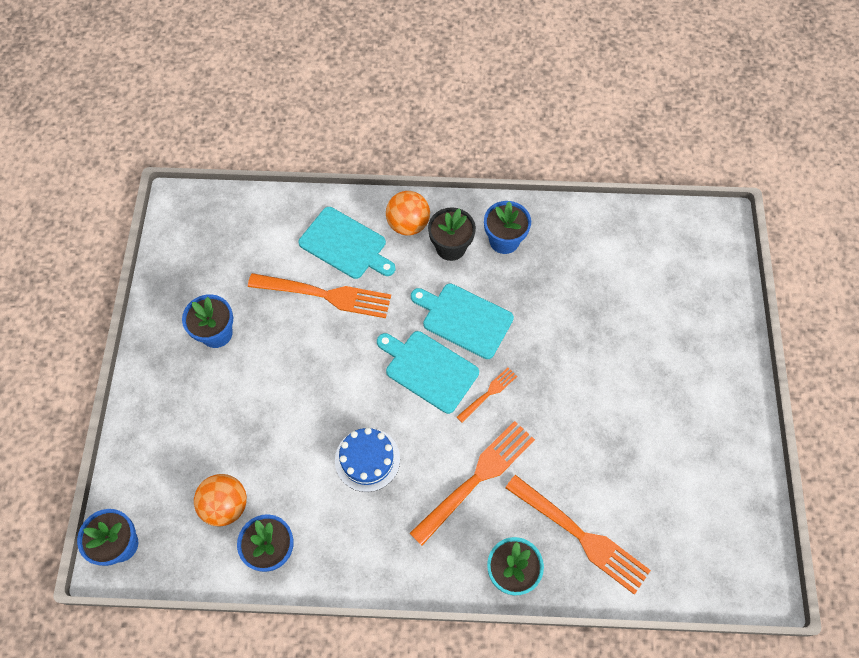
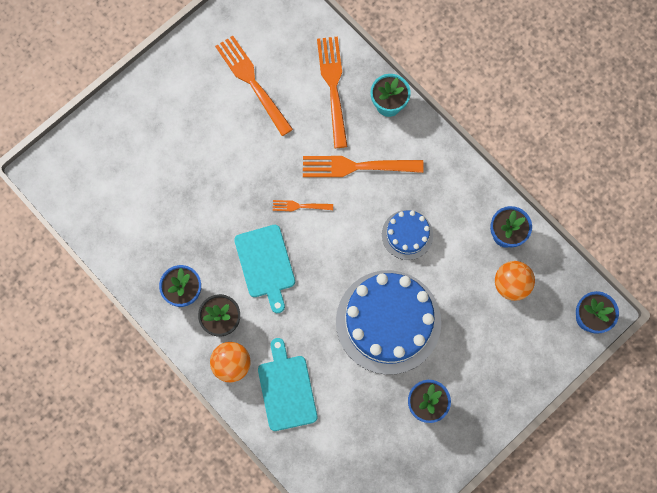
camera: 135 degrees left, 10 degrees up
(311, 369) = (388, 322): none -> blue cake
(324, 295) = (334, 365): orange fork -> orange fork (253, 83)
(429, 369) = (319, 253): turquoise cutting board -> none

